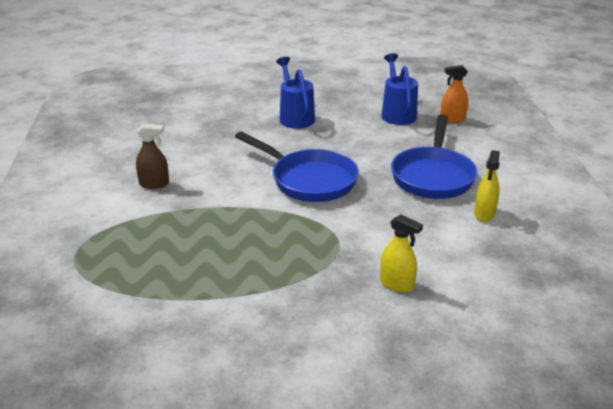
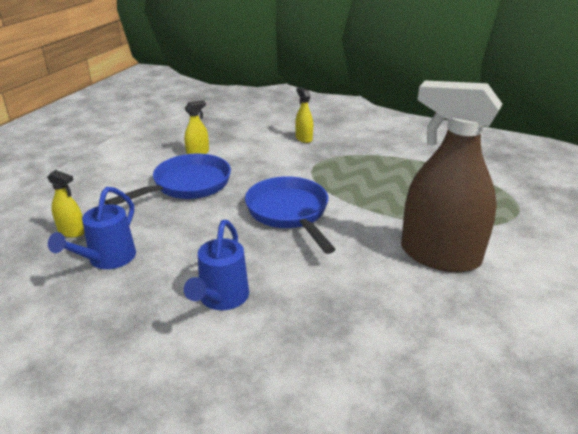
camera: 150 degrees left, 0 degrees up
(154, 184) = (439, 255): brown spray bottle -> brown spray bottle, size x2.46
(452, 119) = (72, 231): orange spray bottle -> yellow spray bottle

